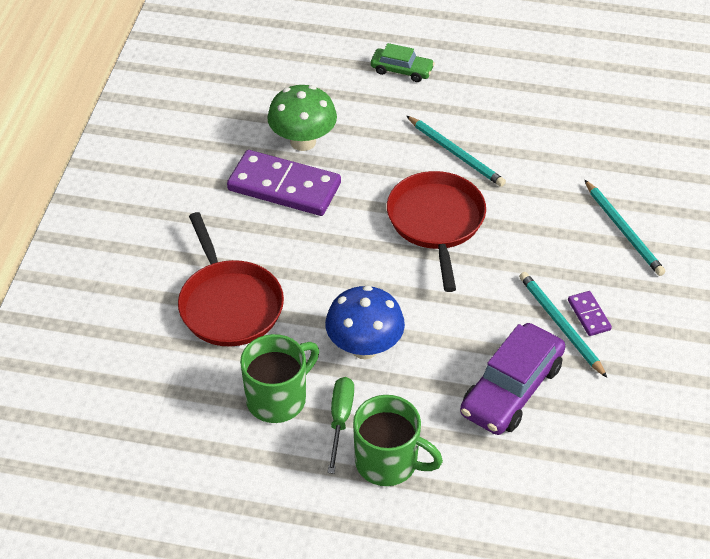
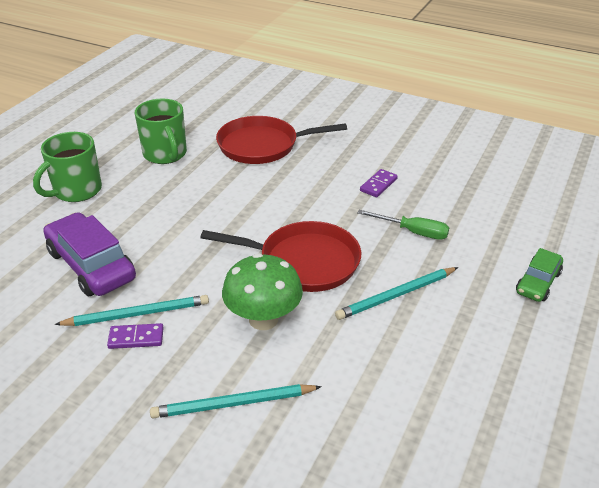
camera: 105 degrees right, 10 degrees down
(284, 187) = (378, 185): purple domino -> purple domino, size x0.45
(303, 141) = (434, 202): green mushroom -> green mushroom (263, 319)
(340, 420) = (128, 176): green screwdriver -> green screwdriver (413, 232)
(364, 347) = (185, 197): blue mushroom -> none

